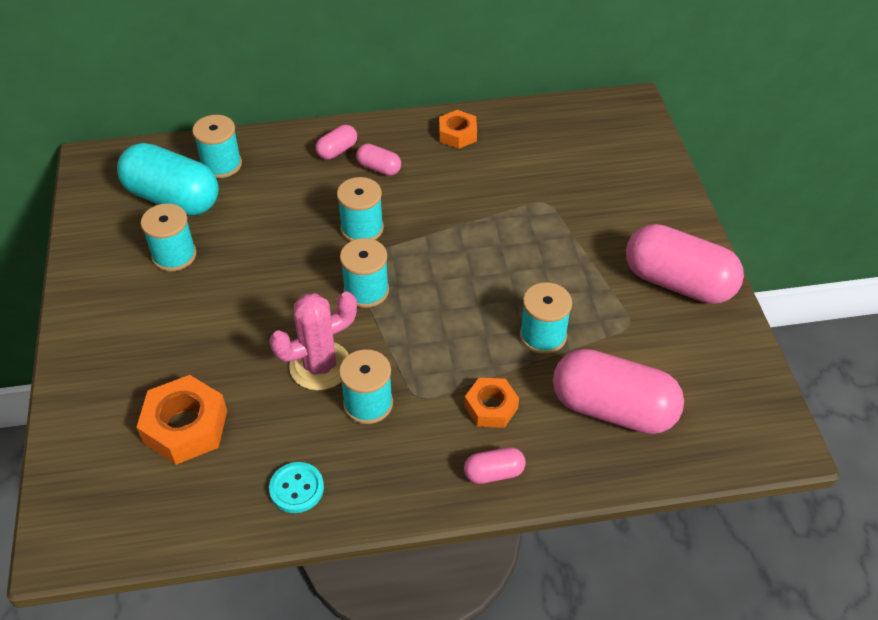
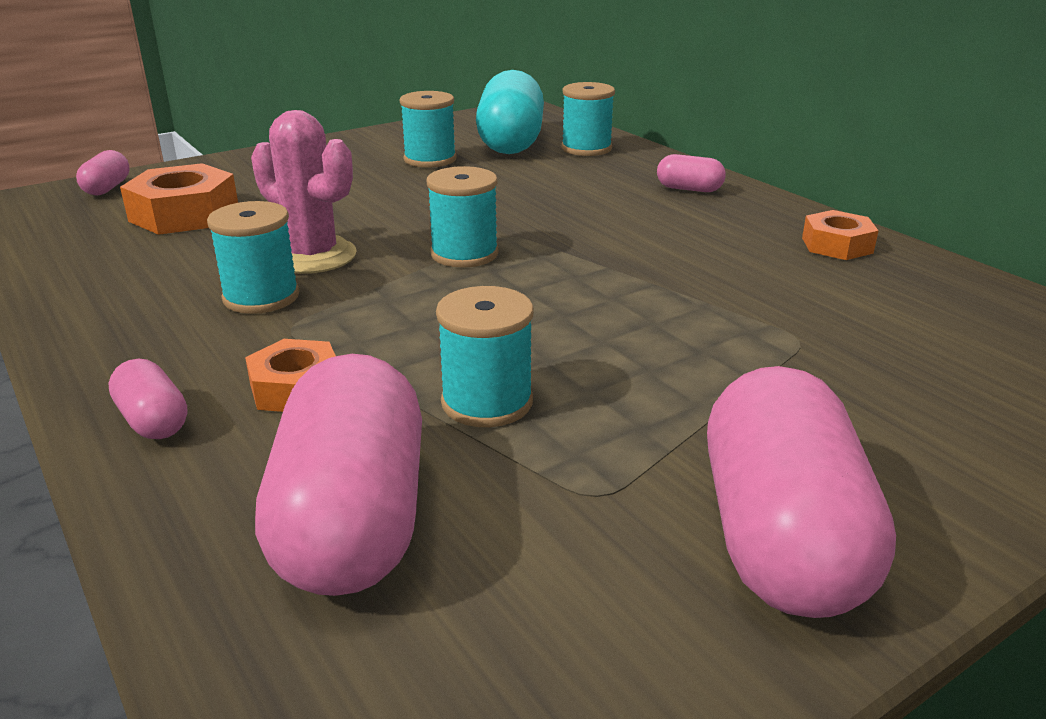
camera: 65 degrees right, 20 degrees down
(296, 488) = (100, 286): turquoise button -> none
(362, 228) = (572, 229): turquoise spool -> none
(379, 168) = (693, 215): pink capsule -> pink capsule (107, 188)

